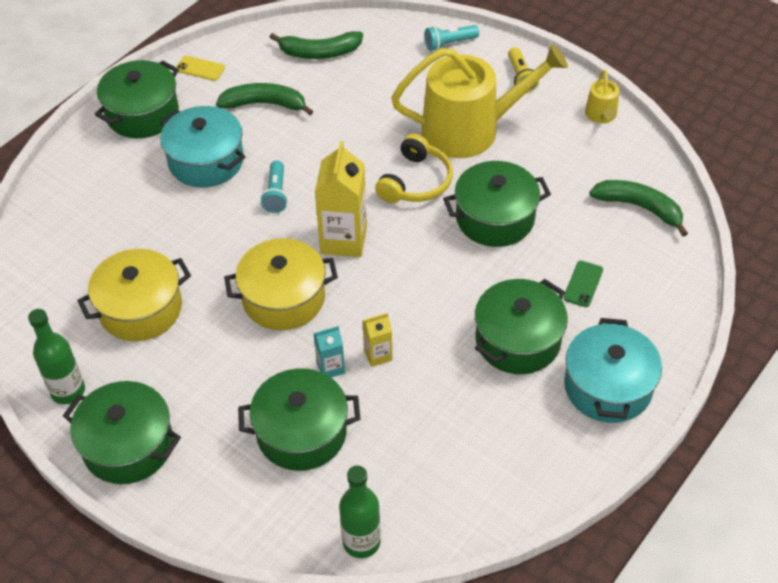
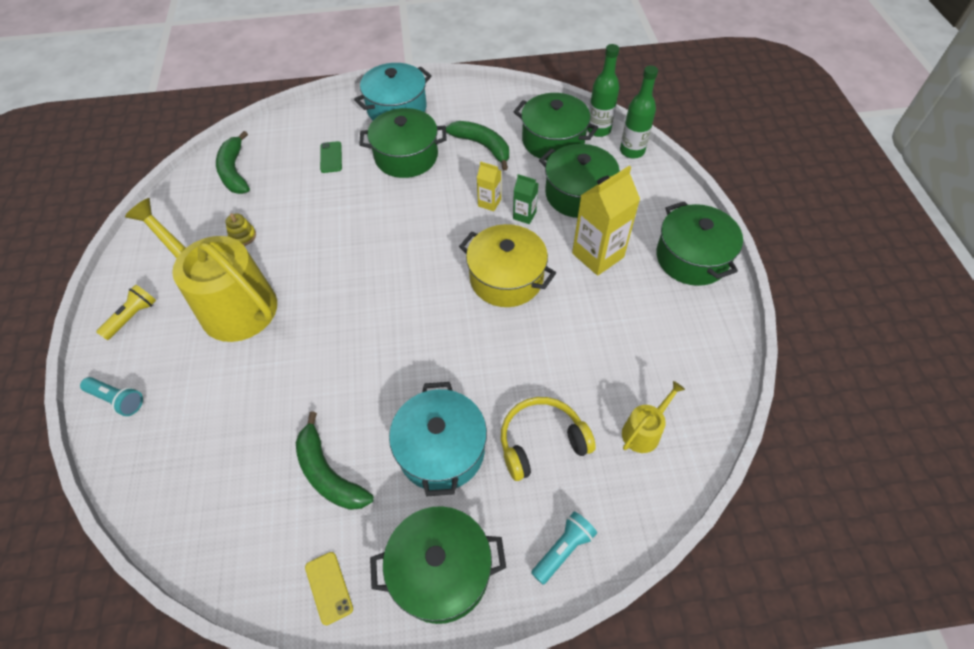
camera: 135 degrees left, 5 degrees up
(68, 391) = (711, 322): green bottle -> green bottle (632, 151)
(140, 309) = (612, 347): yellow pot -> none
(276, 194) = (423, 366): turquoise flashlight -> turquoise flashlight (563, 549)
(319, 52) = (212, 496): green banana -> green banana (482, 146)
(330, 368) = (524, 215): turquoise carton -> green carton
(343, 240) = (421, 288): yellow carton -> yellow carton (598, 255)
(416, 182) = (321, 293): yellow headphones -> yellow headphones (541, 442)
(495, 218) = (315, 228): green pot -> green pot (553, 140)
(540, 171) = (243, 236): none -> yellow stacking toy
(583, 284) = (331, 157): green phone -> green phone turned 75 degrees counterclockwise
(601, 115) = (146, 242): yellow watering can -> yellow watering can (644, 431)

